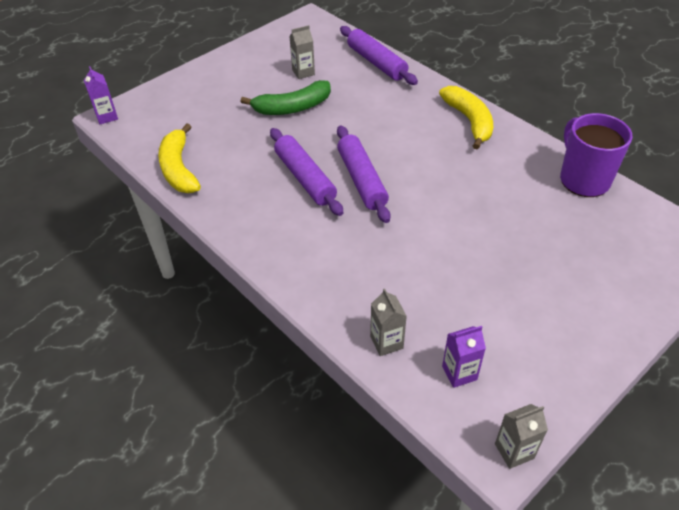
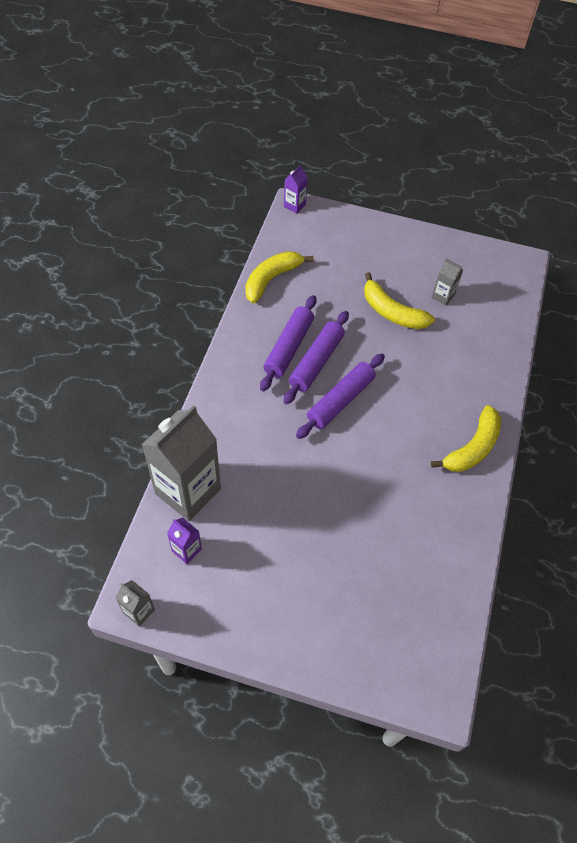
camera: 55 degrees right, 10 degrees up
(292, 108) = (392, 312): green banana -> yellow banana
(376, 63) = (499, 342): purple rolling pin -> purple rolling pin (288, 347)
(386, 342) = (188, 491): grey carton -> grey carton, size x2.28
(583, 179) = (459, 569): purple mug -> none

